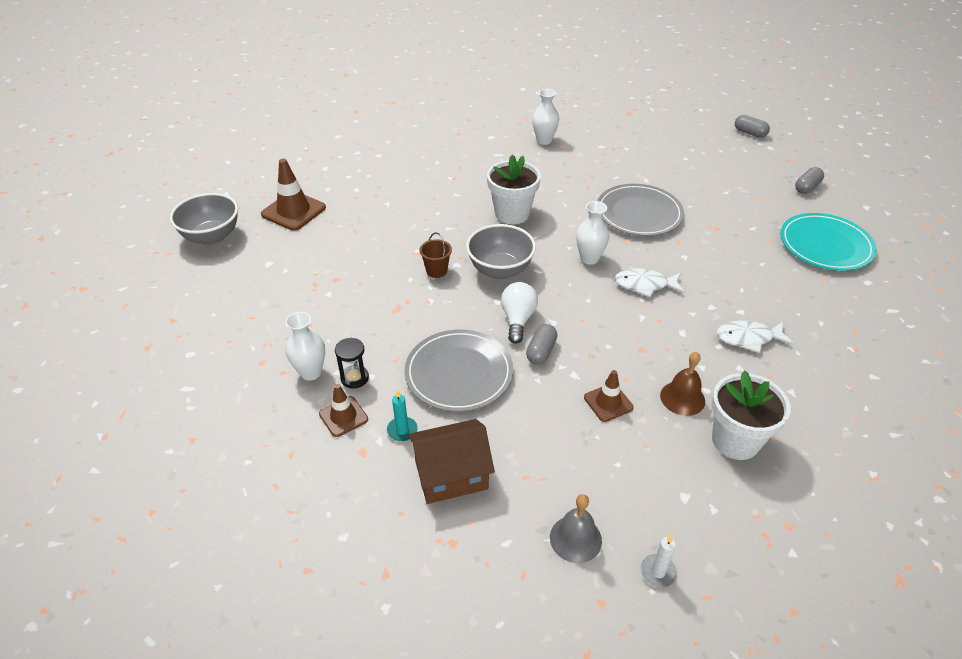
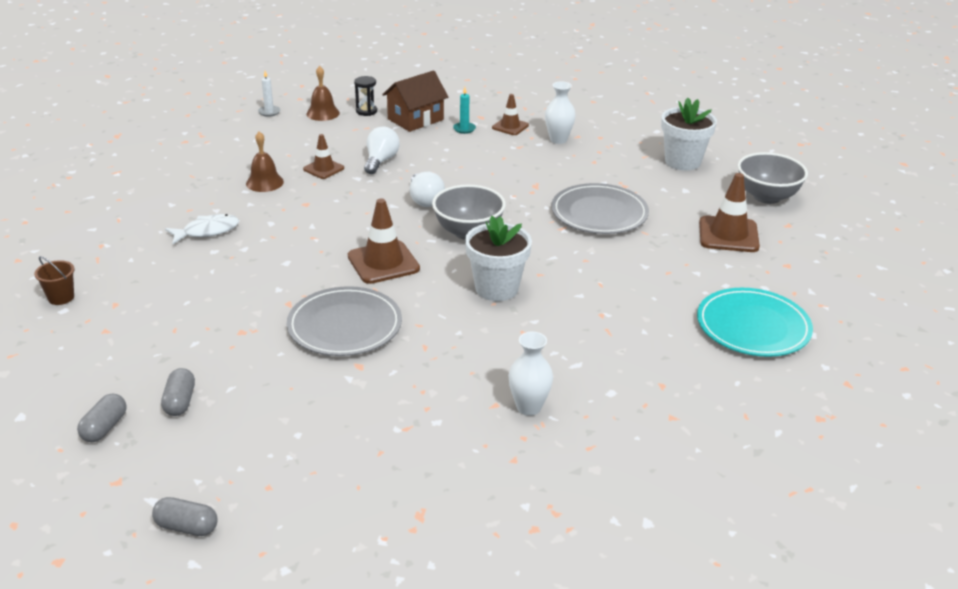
camera: 155 degrees right, 10 degrees down
(354, 378) = (523, 143): black hourglass -> black hourglass (366, 111)
(436, 271) = (528, 218): brown bucket -> brown bucket (61, 297)
(459, 373) = (448, 160): grey plate -> grey plate (599, 213)
(536, 396) = (381, 161): none -> white light bulb
(541, 351) = (392, 185): grey capsule -> grey capsule (180, 402)
(575, 538) = (323, 113): grey bell -> brown bell
(589, 258) = (383, 262): white vase -> brown traffic cone
(645, 285) = (316, 252): white fish -> none
(735, 440) = (221, 169): white flower pot -> white flower pot (682, 162)
(825, 245) = (102, 342): turquoise plate -> turquoise plate (753, 327)

